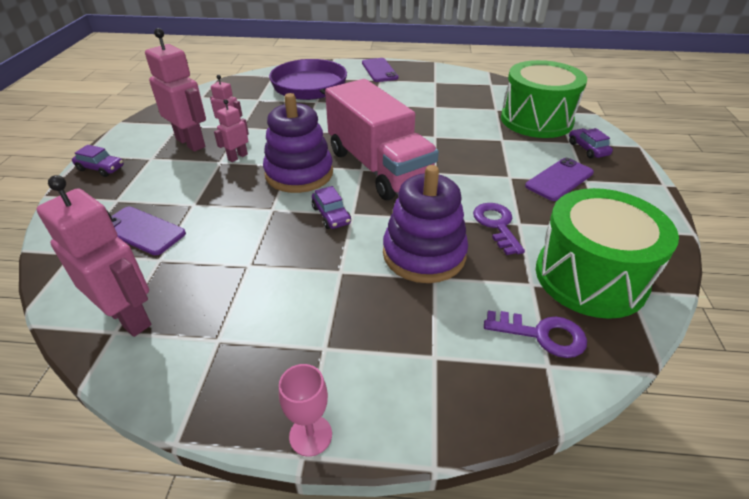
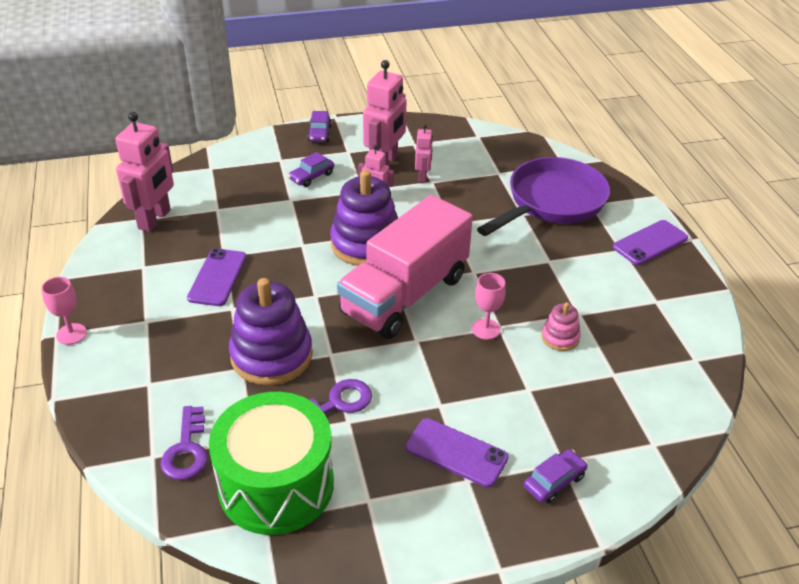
camera: 70 degrees right, 0 degrees up
(142, 231) = (247, 188): purple phone -> purple phone (217, 277)
(331, 215) = (307, 283): purple car -> purple car (311, 177)
(435, 142) = (486, 329): none -> pink goblet
(456, 118) = (560, 337): none -> pink stacking toy
(536, 120) = (608, 420): green drum -> none

